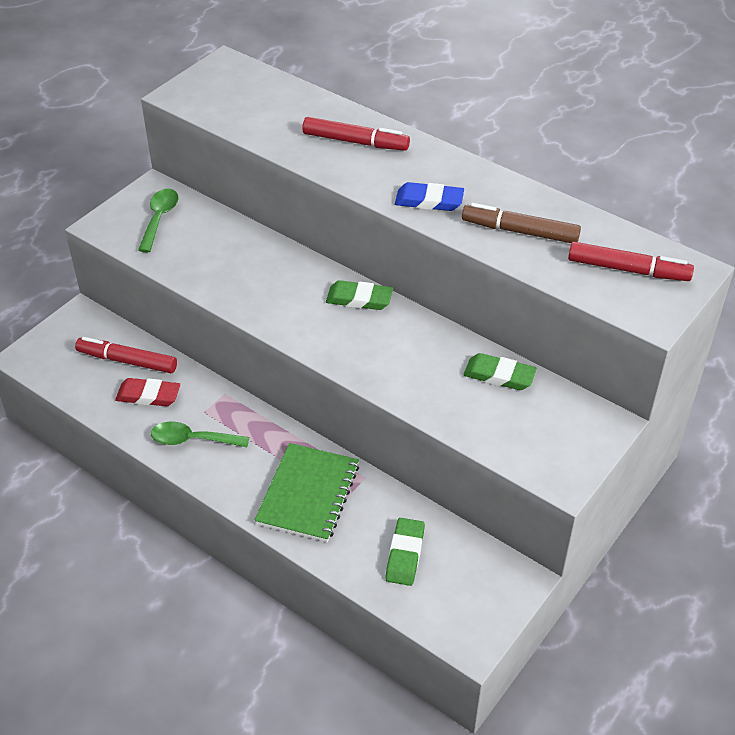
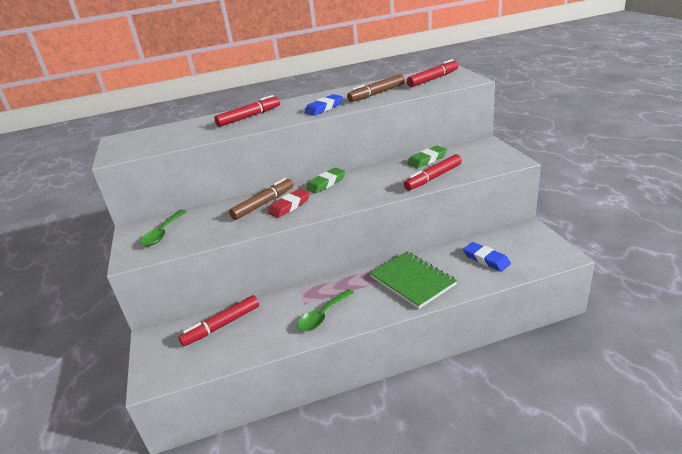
camera: 50 degrees left, 15 degrees down
(148, 395) = (263, 325): red eraser -> red eraser (289, 206)
(159, 219) = (163, 233): green spoon -> green spoon turned 120 degrees counterclockwise
(271, 267) = (263, 204): none -> brown marker
(405, 554) = (486, 259): green eraser -> blue eraser
(446, 405) = (433, 178): none -> red marker

